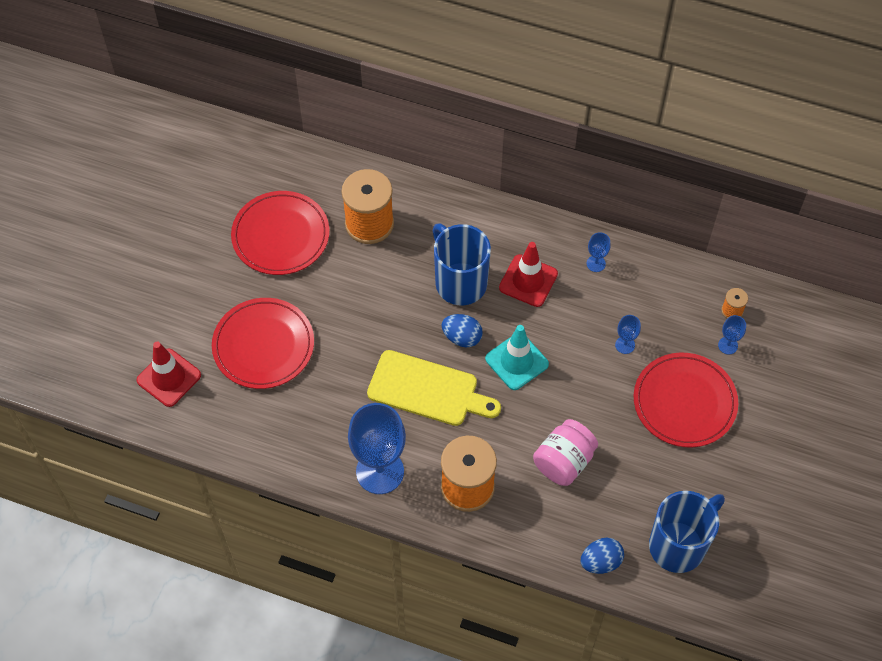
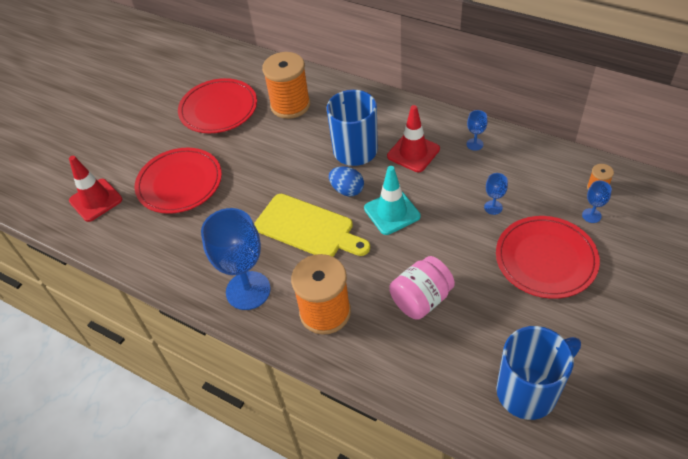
camera: 15 degrees right, 10 degrees down
(600, 562) = (444, 398): blue egg -> none

